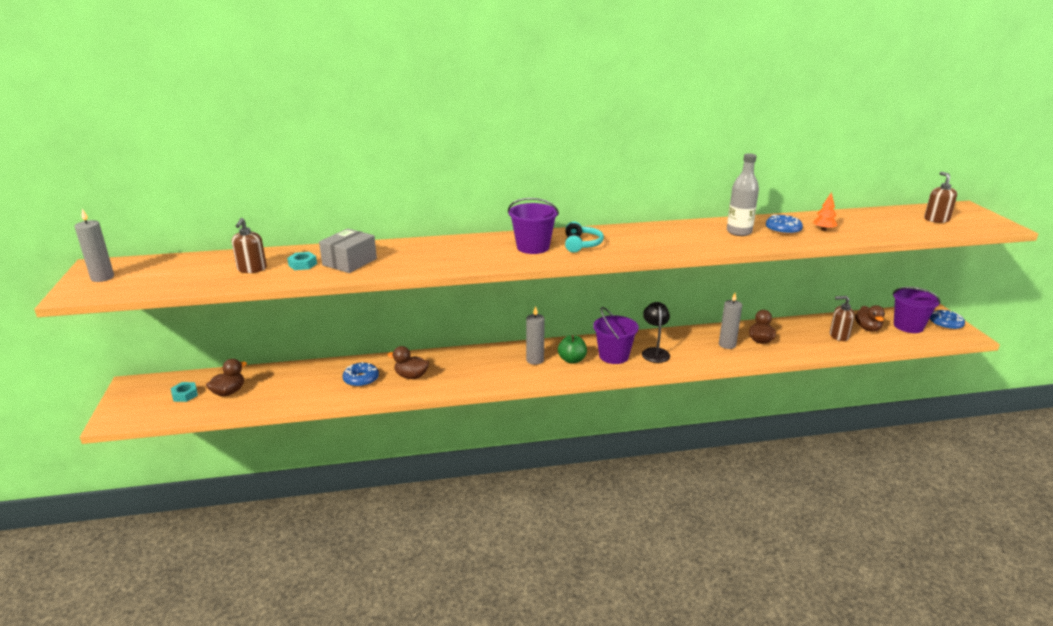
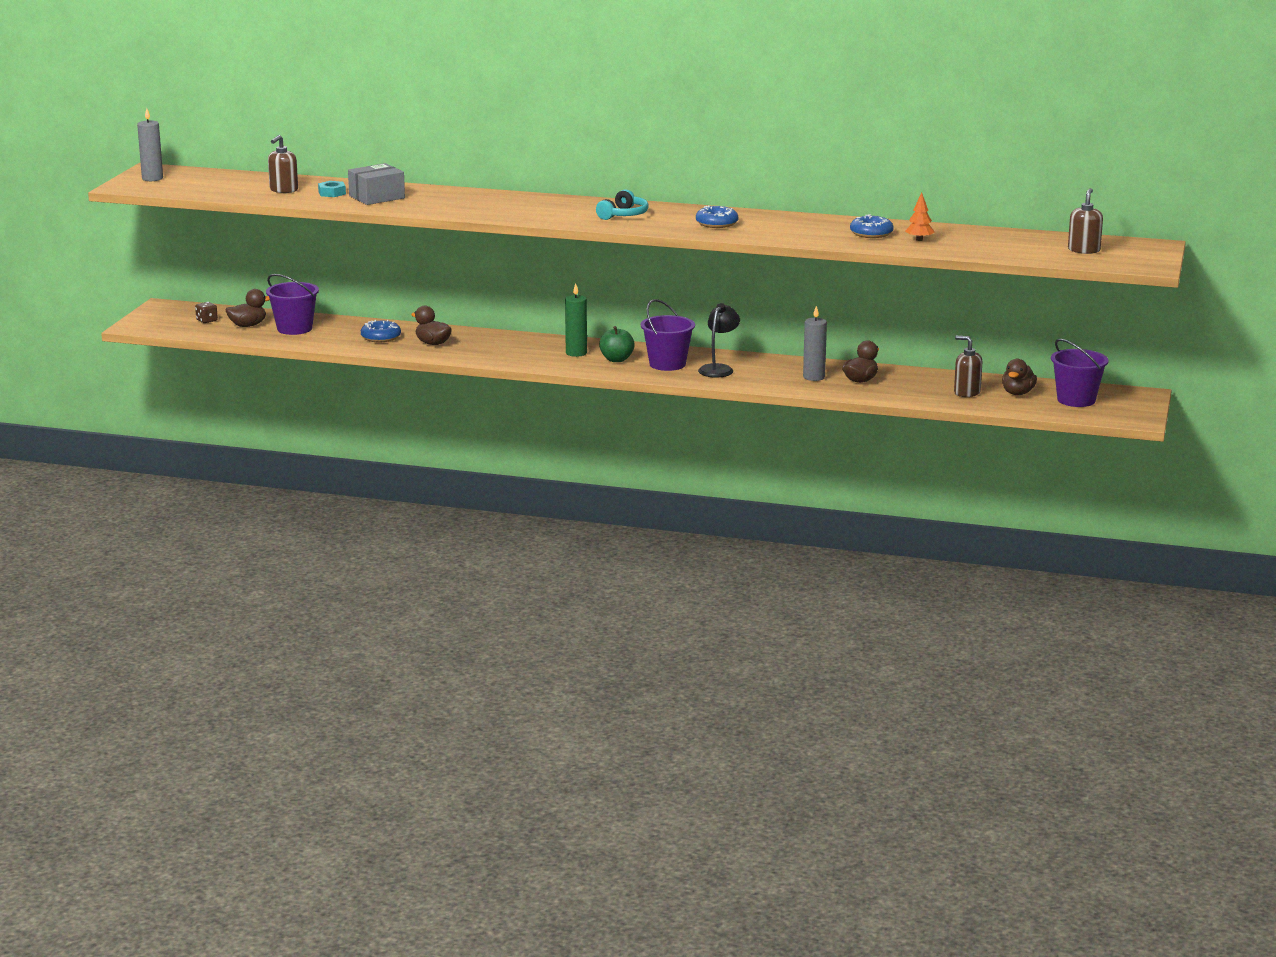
camera: 25 degrees right, 5 degrees down
(185, 395) = (207, 321): turquoise nut -> brown dice
(533, 247) = (570, 210): purple bucket -> purple bucket (294, 329)
(535, 360) = (576, 353): grey candle -> green candle
(739, 232) = (816, 228): grey bottle -> none
(945, 324) = (1131, 406): blue donut -> blue donut (716, 223)

